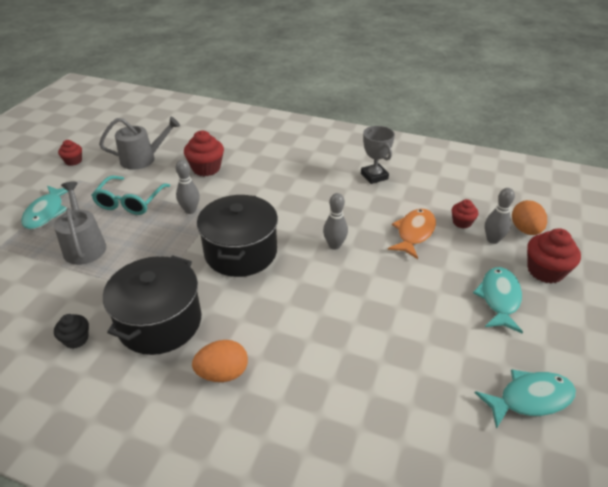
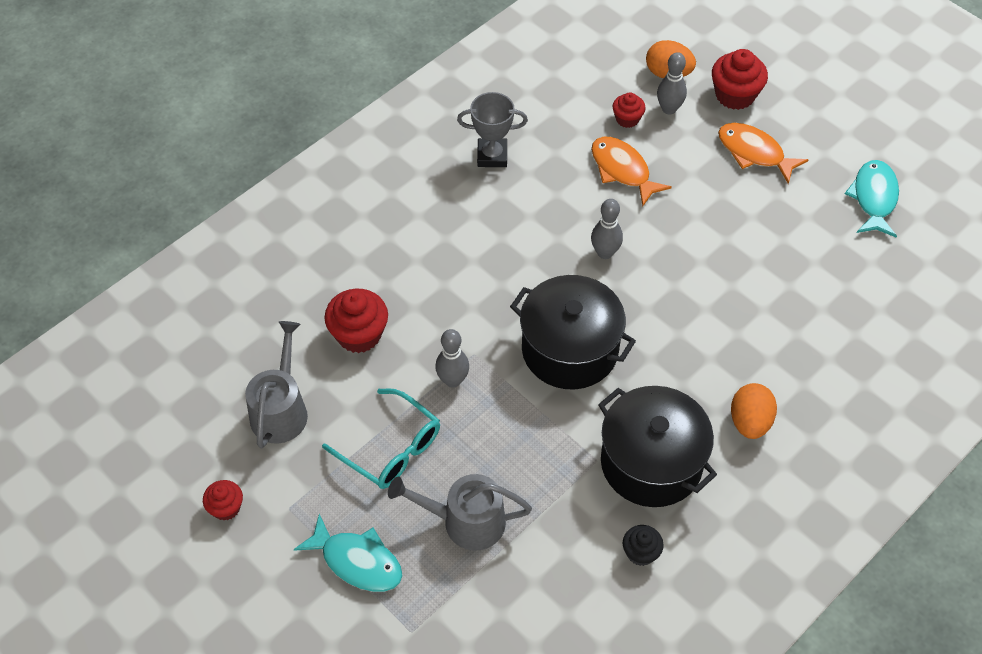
camera: 65 degrees left, 15 degrees up
(499, 298) = (754, 153): turquoise fish -> orange fish

